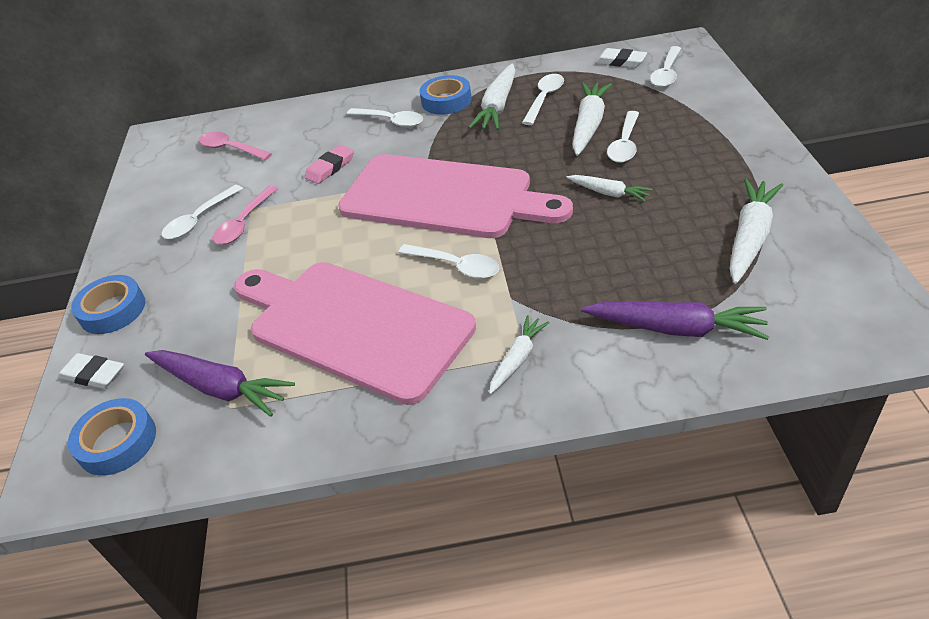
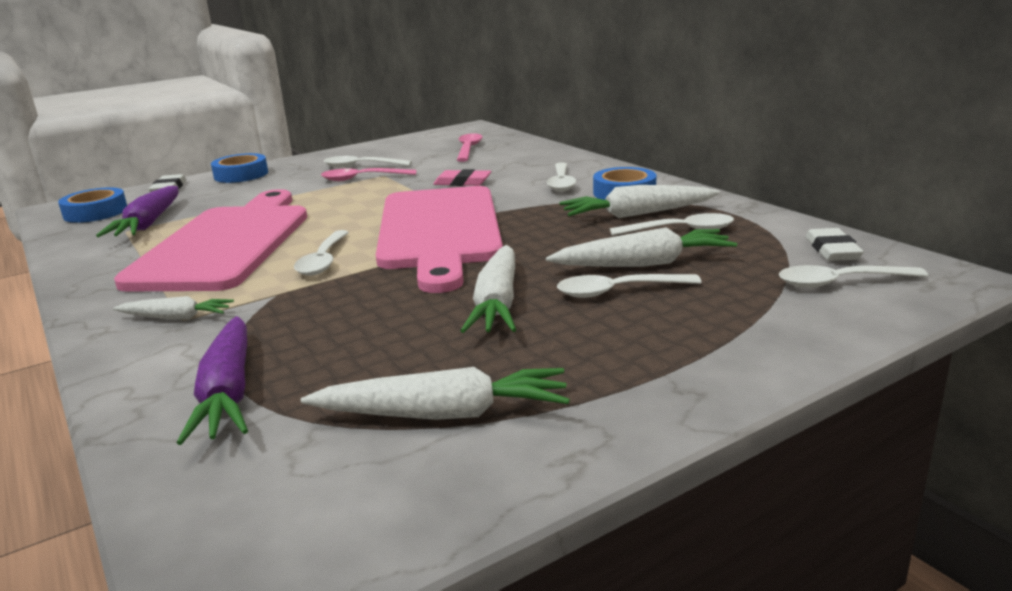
camera: 60 degrees right, 20 degrees down
(609, 193) = (497, 303): white carrot -> white carrot, size x1.68

